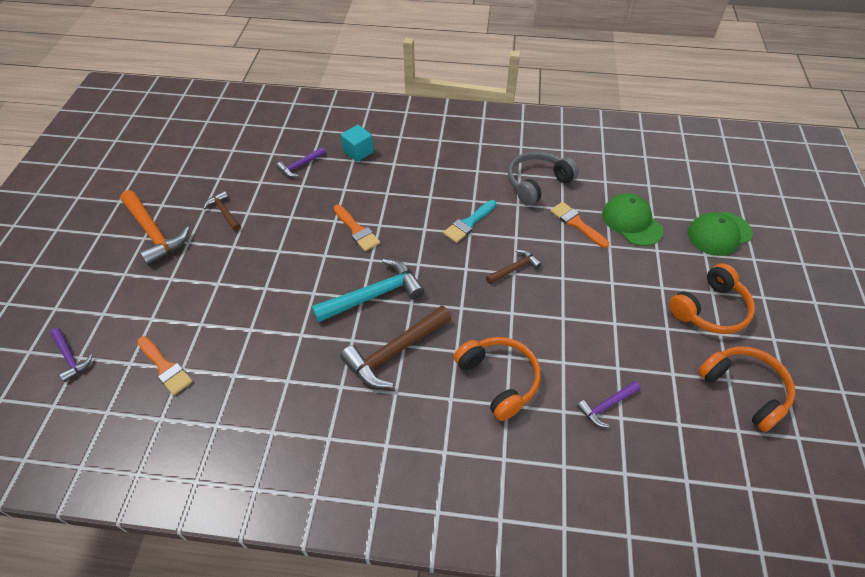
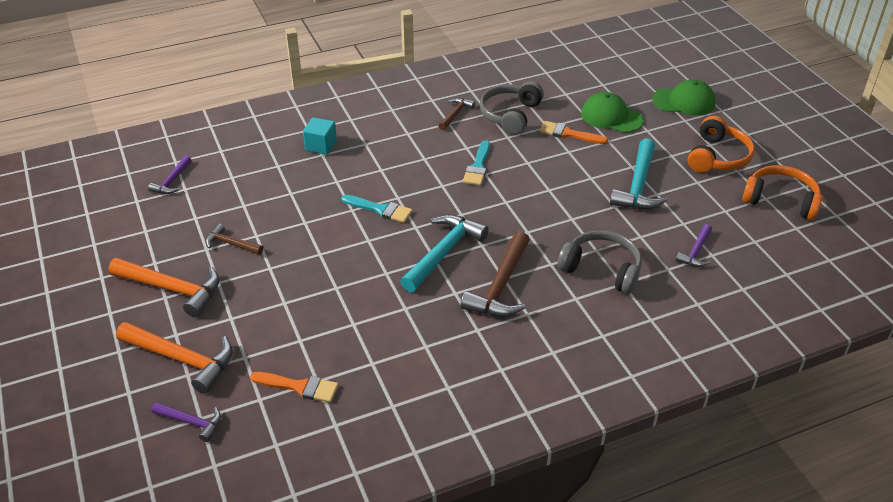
camera: 30 degrees left, 10 degrees down
(110, 298) = (182, 359): none -> orange hammer
(300, 166) = (273, 177): purple hammer -> purple hammer (172, 181)
(357, 230) = (380, 209): orange brush -> turquoise brush
(498, 380) = (602, 269): orange headphones -> grey headphones
(514, 268) = (546, 186): brown hammer -> brown hammer (455, 114)
(603, 306) = (638, 186): none -> turquoise hammer
(719, 234) = (684, 101): green cap -> green cap turned 120 degrees counterclockwise

